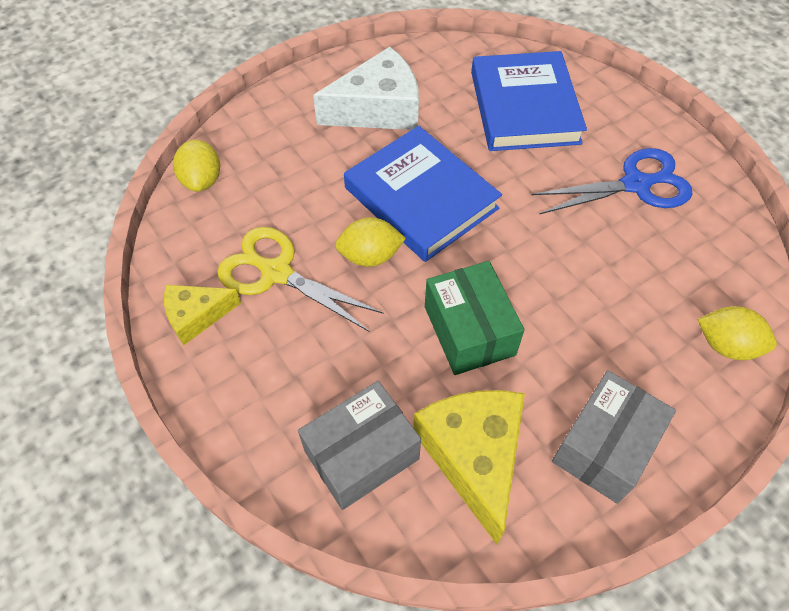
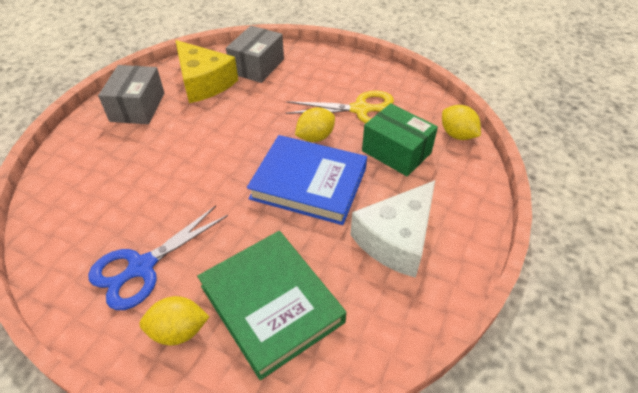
camera: 150 degrees right, 10 degrees down
(197, 316) = (380, 79): yellow cheese -> none
(469, 330) = (232, 125): green box -> green box (396, 152)
(524, 107) = (271, 304): blue book -> green book
(726, 345) = (64, 176): yellow lemon -> yellow lemon (179, 331)

